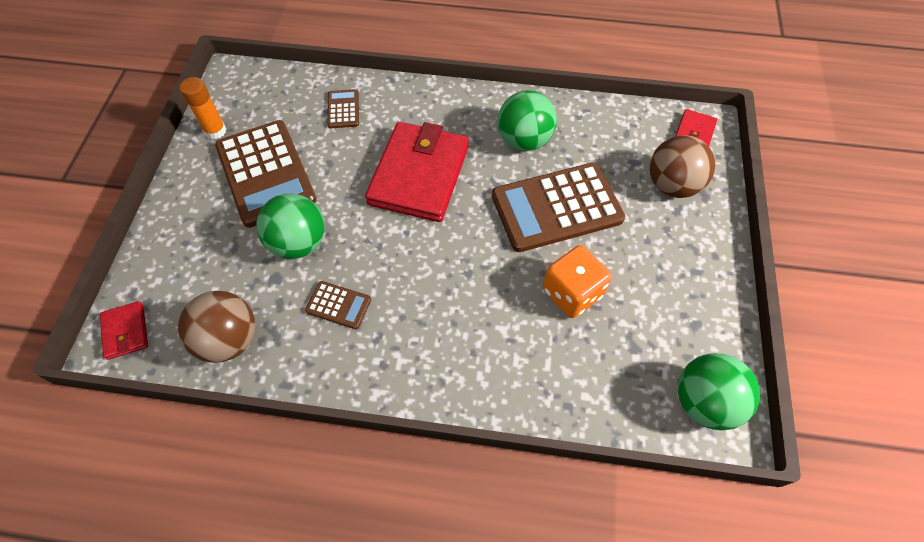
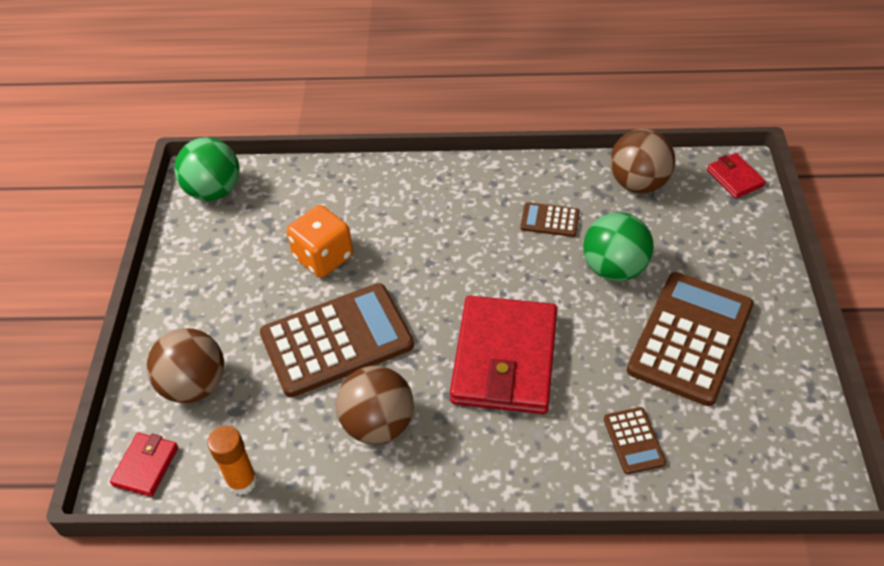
camera: 175 degrees right, 10 degrees down
(215, 131) = (787, 385): orange glue stick -> orange glue stick (242, 481)
(266, 173) = (690, 338): brown calculator -> brown calculator turned 60 degrees clockwise
(524, 140) = (378, 424): green ball -> brown ball

